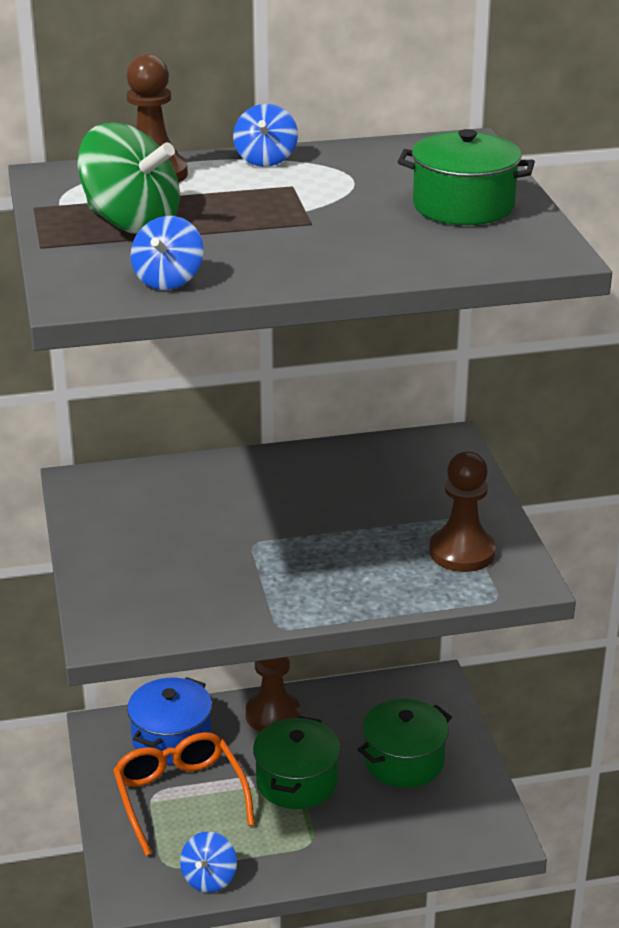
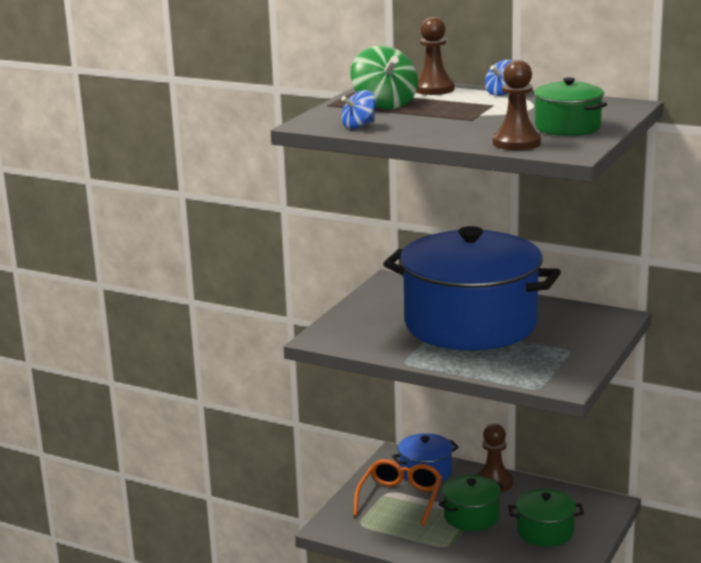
camera: 40 degrees right, 10 degrees down
(209, 878) = (375, 538): blue spinning top -> none
(286, 523) = (470, 324): none -> blue pot
(462, 552) = (549, 364): brown pawn -> brown pawn (516, 143)

